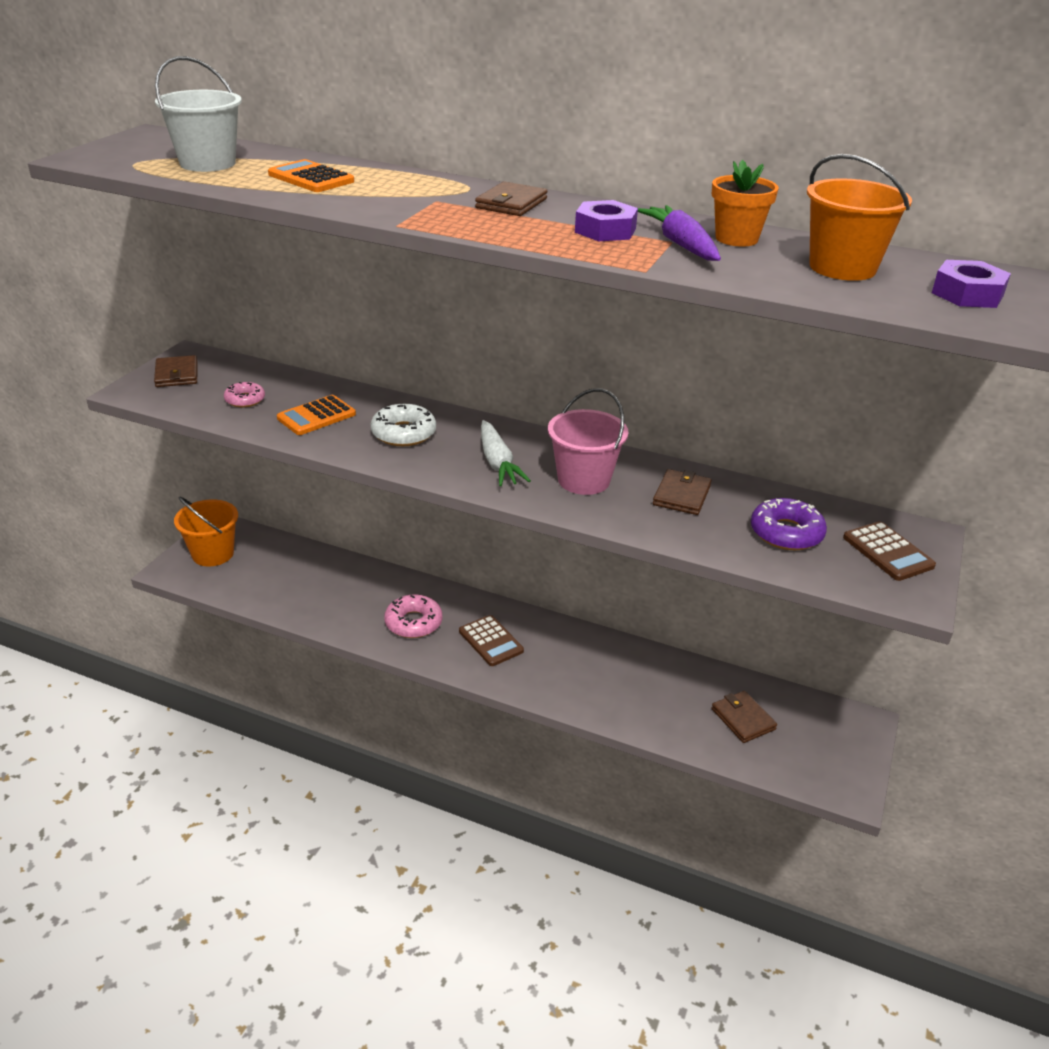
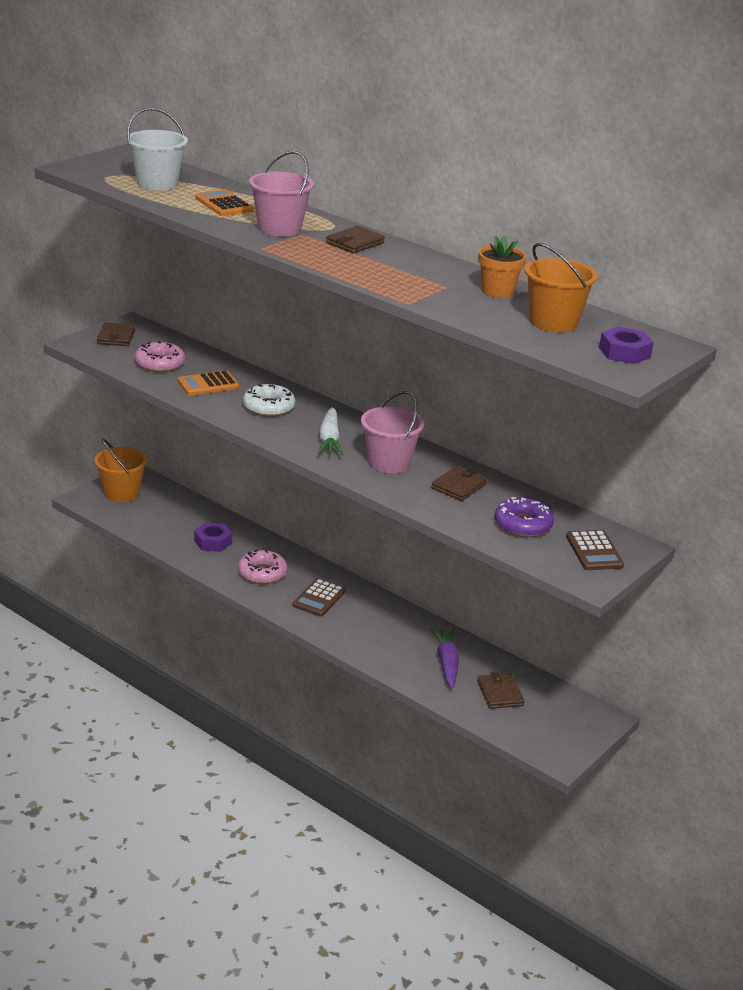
camera: 15 degrees right, 5 degrees down
(245, 400) = (159, 364): pink donut -> pink donut, size x1.56
(403, 198) = (279, 228): none -> pink bucket
(491, 641) = (319, 598): brown calculator -> brown calculator turned 45 degrees clockwise
(605, 230) = (406, 272): purple nut -> purple nut (213, 542)
(680, 244) = (451, 289): purple carrot -> purple carrot (446, 663)

